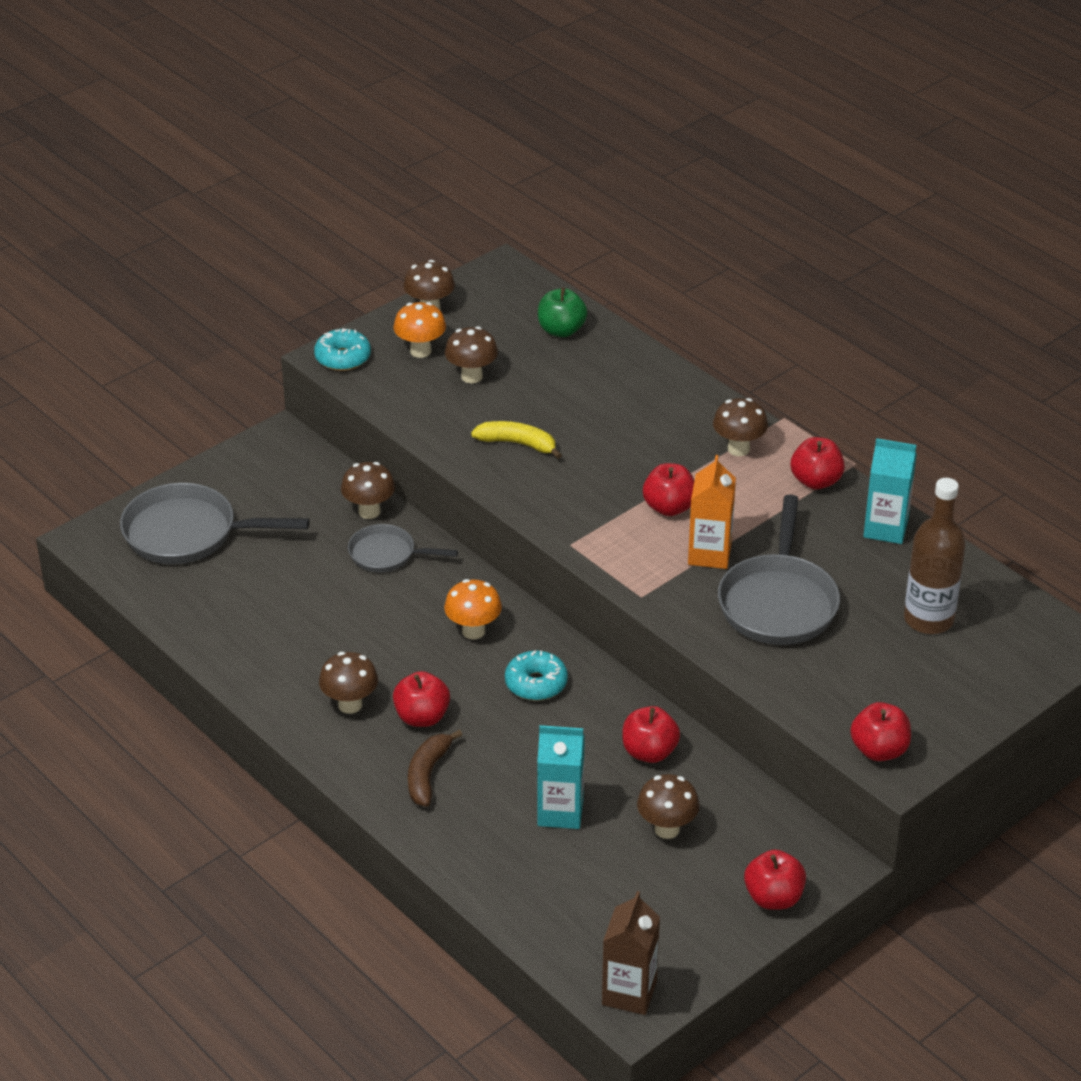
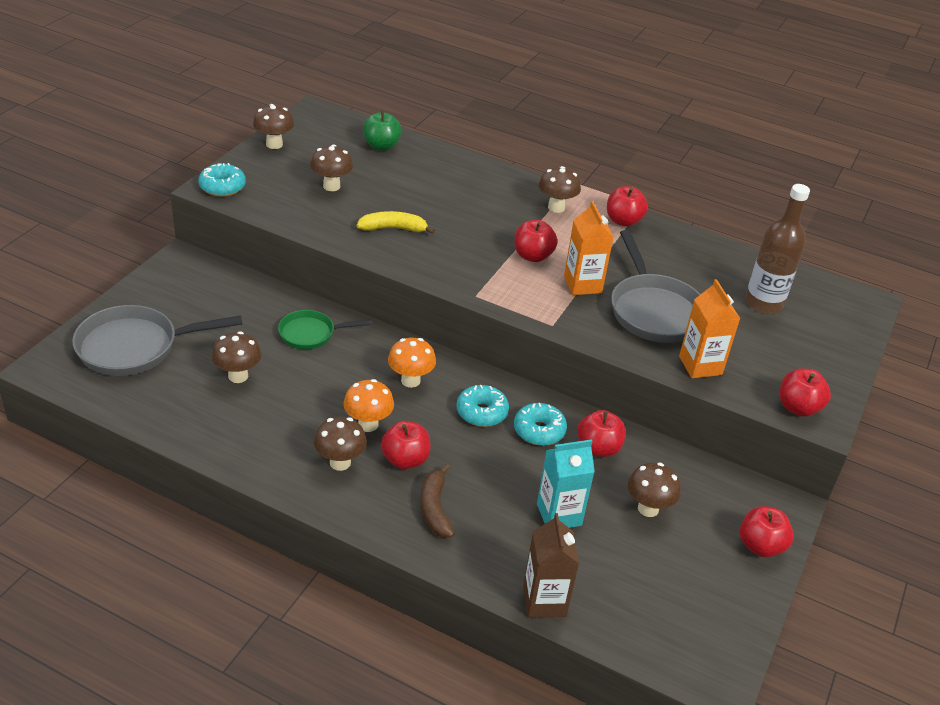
camera: 25 degrees left, 0 degrees up
(369, 511) = (280, 303): brown mushroom -> brown mushroom (238, 376)
(386, 554) = (311, 334): grey pan -> green pan
(420, 351) = (282, 174): orange mushroom -> orange mushroom (368, 424)
(591, 718) = (539, 431): none -> turquoise donut
(629, 993) = (704, 663): brown carton -> brown carton (544, 601)
(791, 678) = (700, 365): none -> orange carton
(885, 528) = (691, 245): turquoise carton -> none

